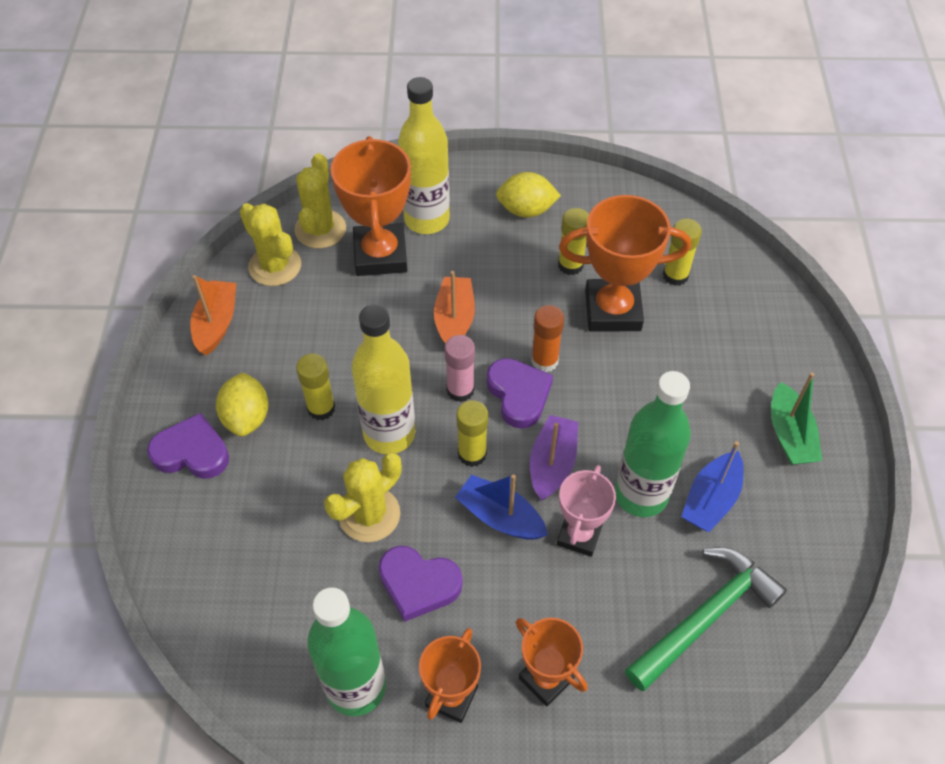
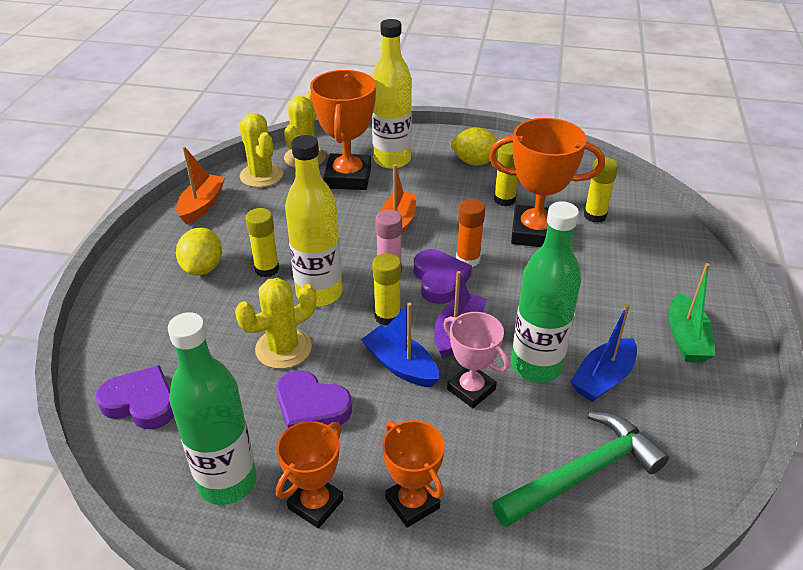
camera: 10 degrees right, 15 degrees down
(192, 452) = (149, 285): purple heart -> purple heart (141, 402)
(579, 535) = (471, 389): pink trophy -> pink trophy turned 75 degrees counterclockwise

